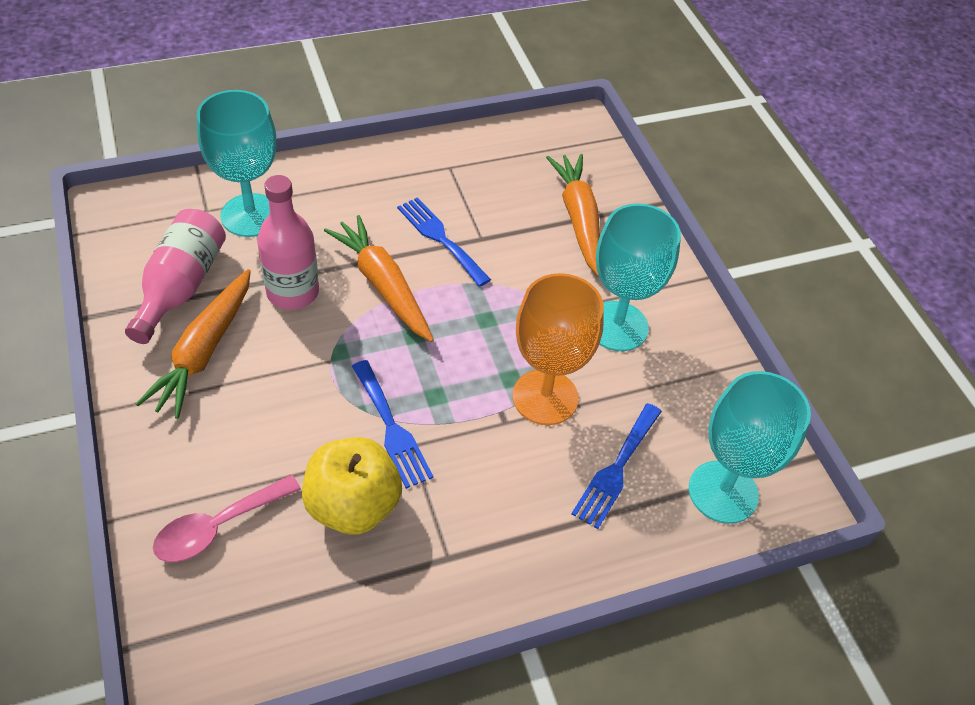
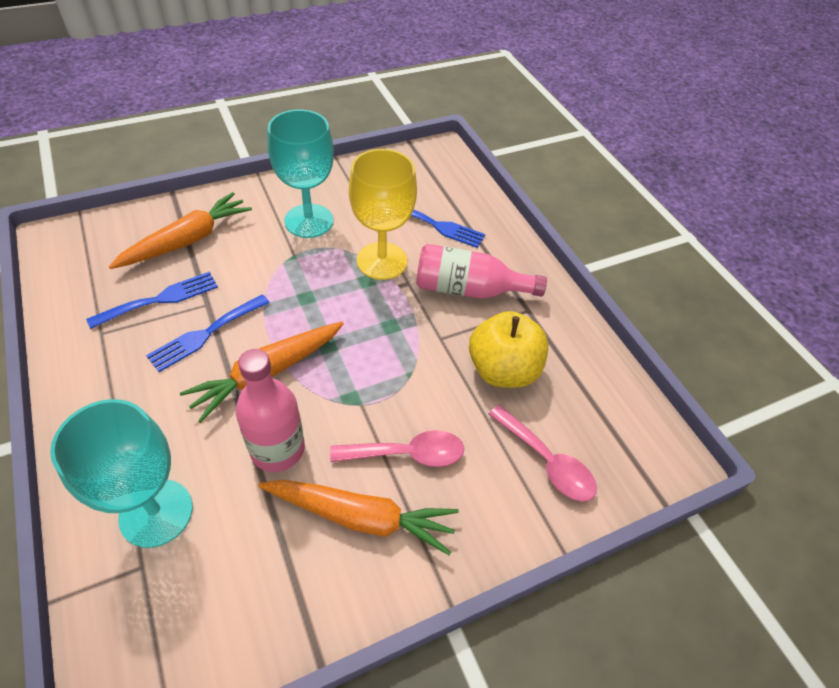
camera: 95 degrees left, 0 degrees up
(181, 286) = (270, 564): pink bottle -> pink bottle (468, 289)
(261, 394) = (407, 454): none -> pink spoon
(391, 428) = (426, 352): blue fork -> blue fork (160, 299)
(545, 397) = (382, 261): orange goblet -> yellow goblet
(578, 219) = (187, 240): orange carrot -> orange carrot turned 150 degrees clockwise
(723, 492) = (443, 179): turquoise goblet -> none

